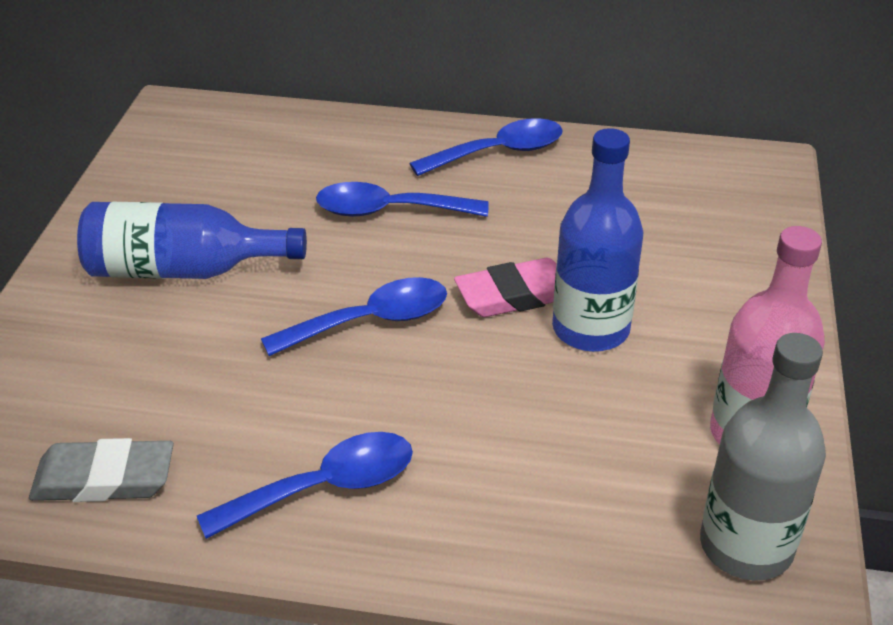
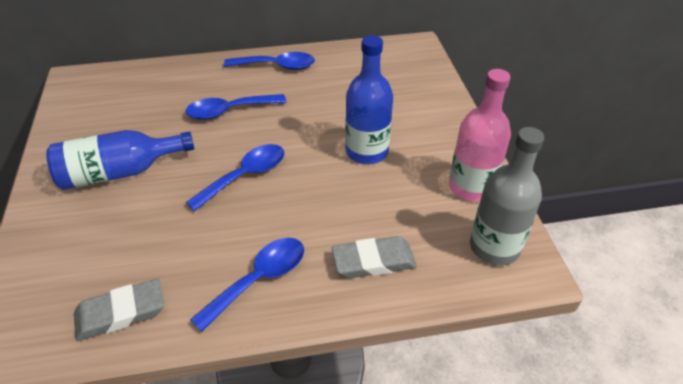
camera: 20 degrees left, 5 degrees up
(499, 152) = (277, 66): blue spoon -> blue spoon turned 45 degrees clockwise
(515, 295) = (319, 142): pink eraser -> none
(521, 510) = (373, 261): none -> grey eraser

